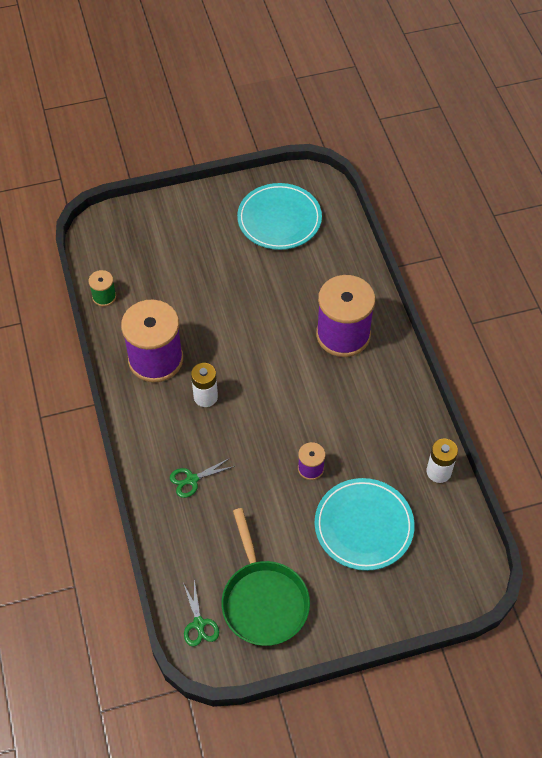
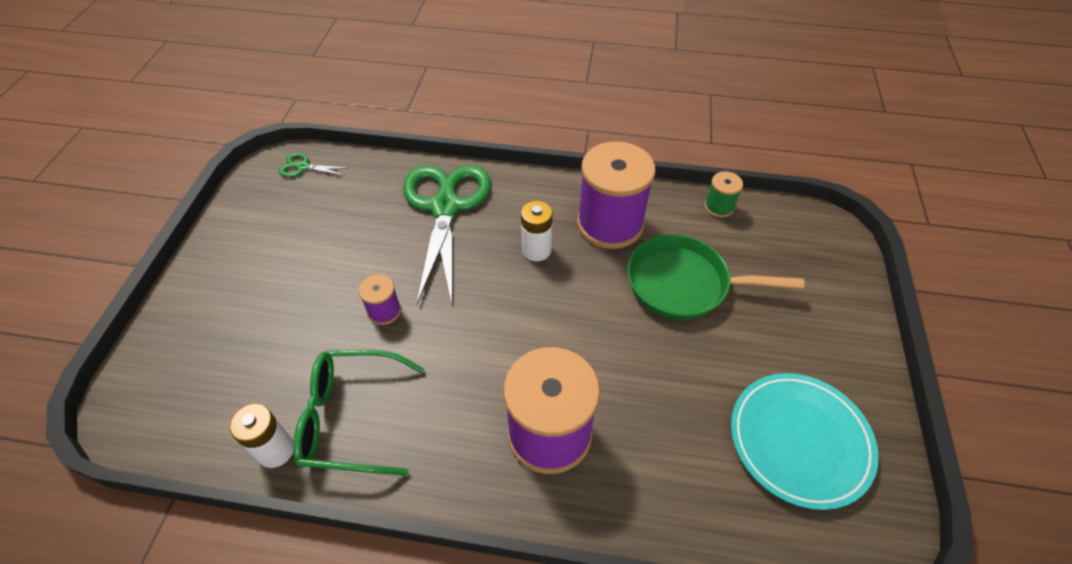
camera: 115 degrees right, 5 degrees down
(192, 479) = (445, 207): green scissors -> green scissors, size x2.45
(263, 600) = (282, 217): green pan -> green pan (684, 283)
(363, 526) = (279, 331): turquoise plate -> none
(395, 442) = (352, 418): none -> green glasses

